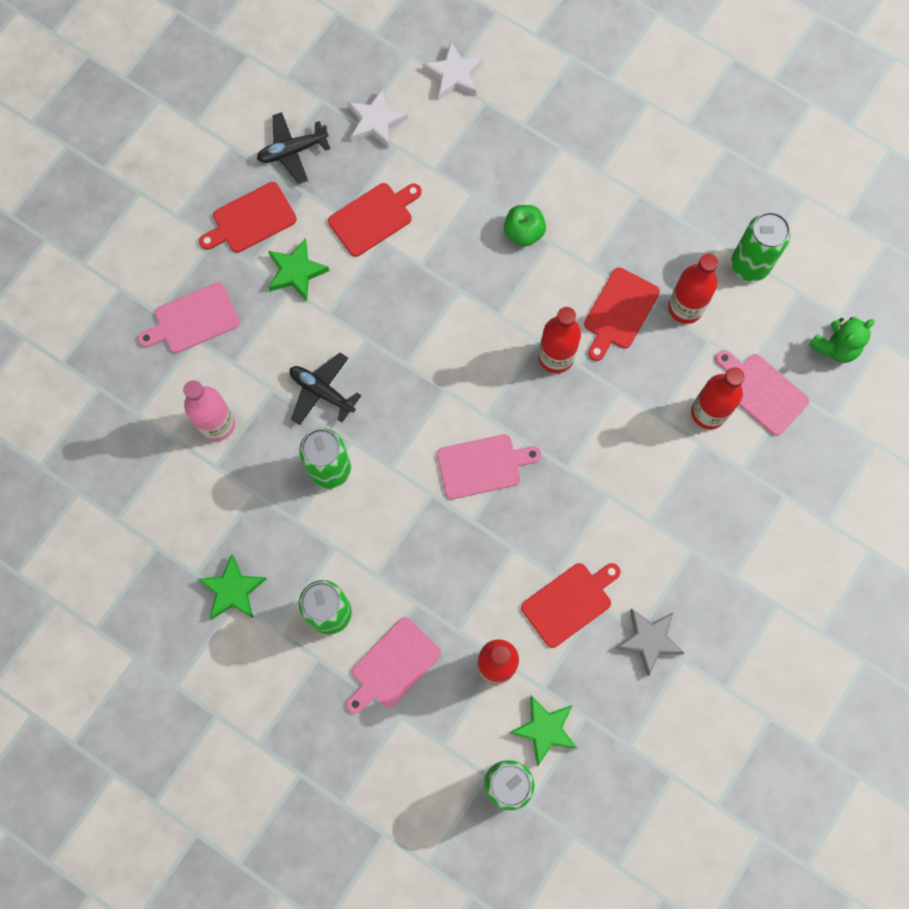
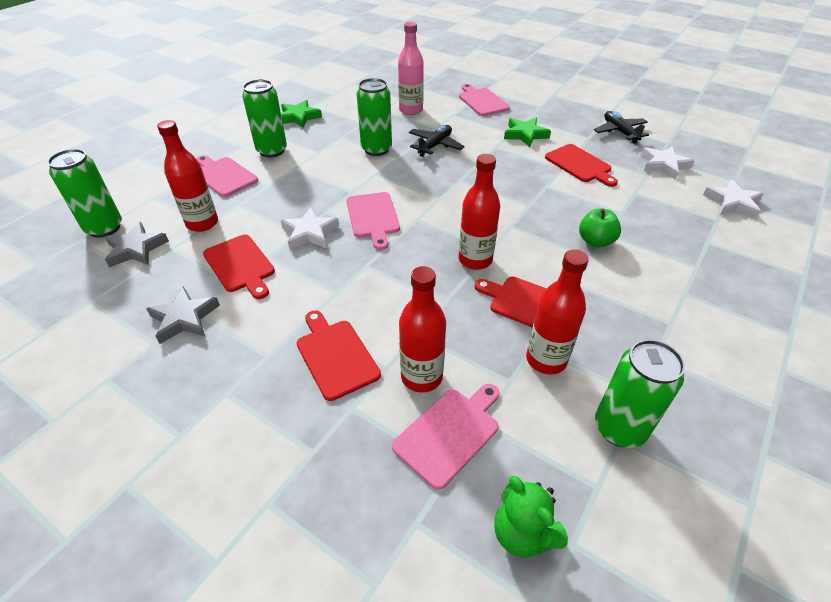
camera: 90 degrees right, 30 degrees down
(251, 220) = (559, 118): red cutting board -> red cutting board (335, 356)
(512, 535) = (310, 233): none -> white star
(545, 729) = (136, 249): green star -> grey star

